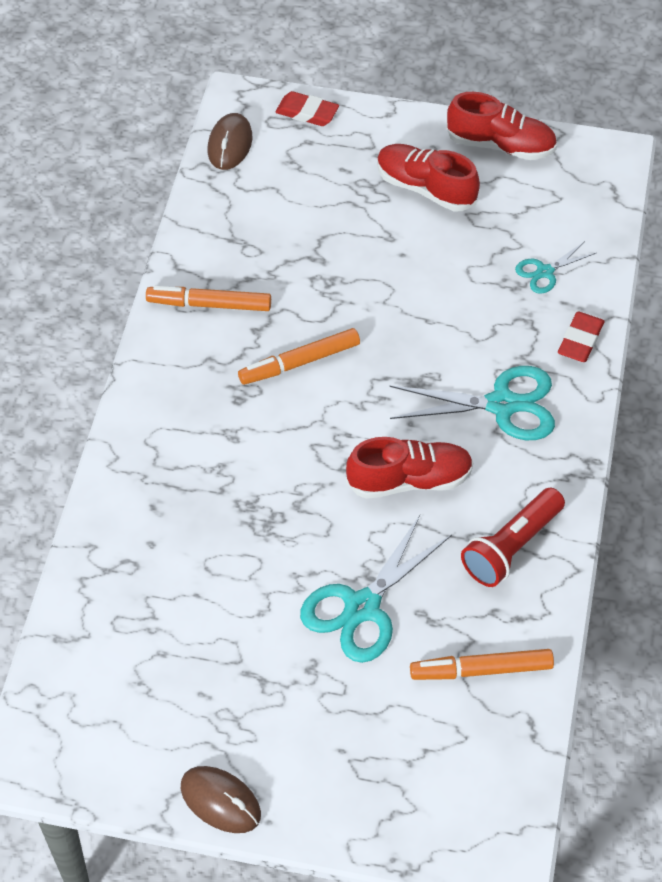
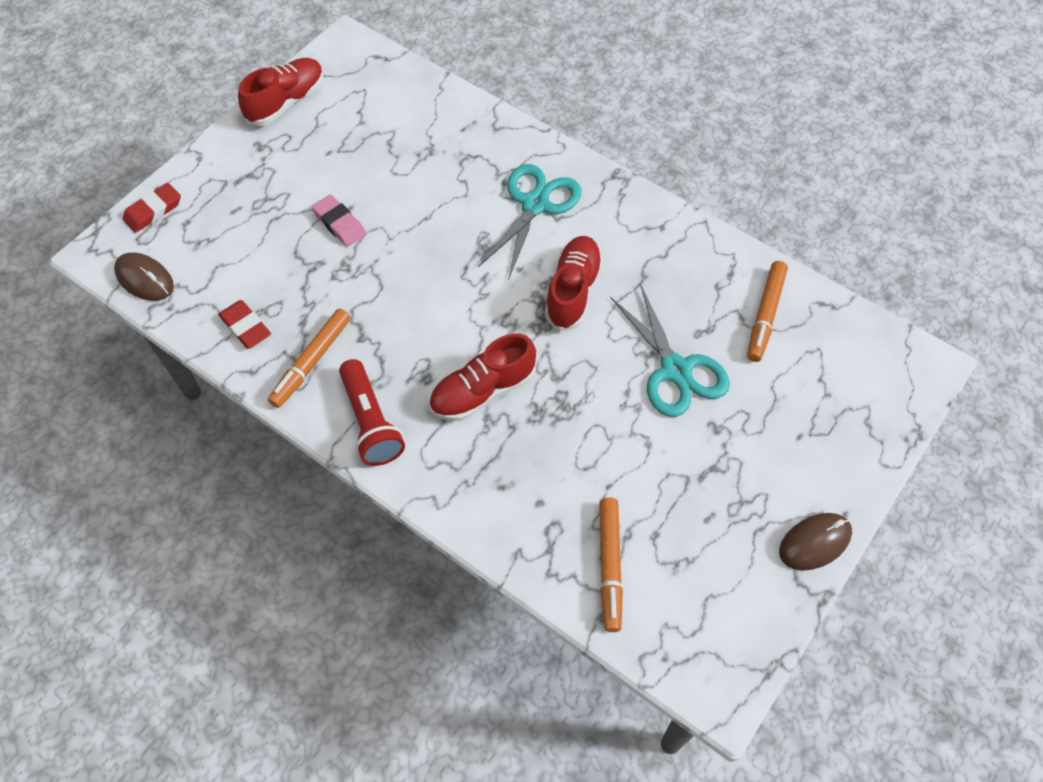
camera: 65 degrees left, 5 degrees up
(300, 362) = (415, 319): orange marker -> orange marker (610, 566)
(377, 255) = (339, 223): none -> pink eraser
(425, 188) = (294, 165): red shoe -> red shoe (483, 391)
(511, 547) = (666, 252): red flashlight -> red flashlight (370, 422)
(545, 272) = (427, 127): turquoise scissors -> none
(580, 340) = (504, 134): red eraser -> red eraser (246, 327)

